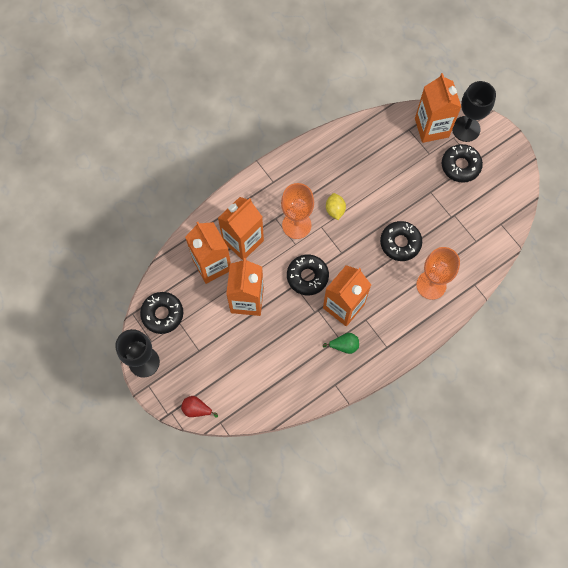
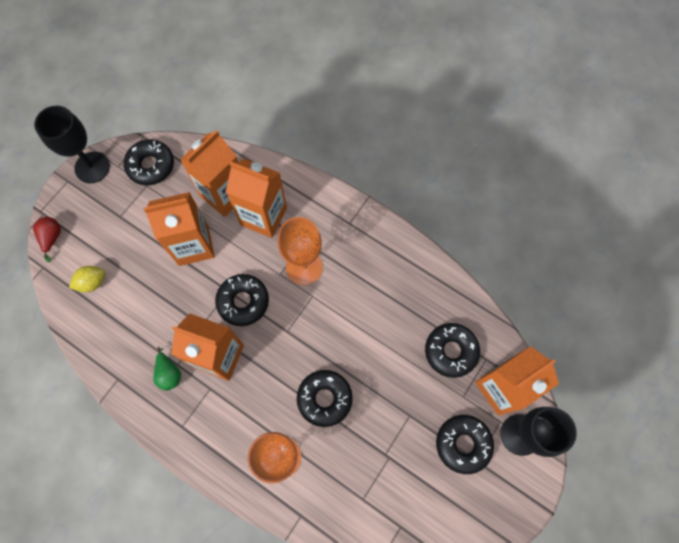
camera: 70 degrees right, 0 degrees up
(335, 210) = (340, 305): yellow lemon -> yellow lemon (92, 282)
(395, 149) = (451, 351): none -> black donut

